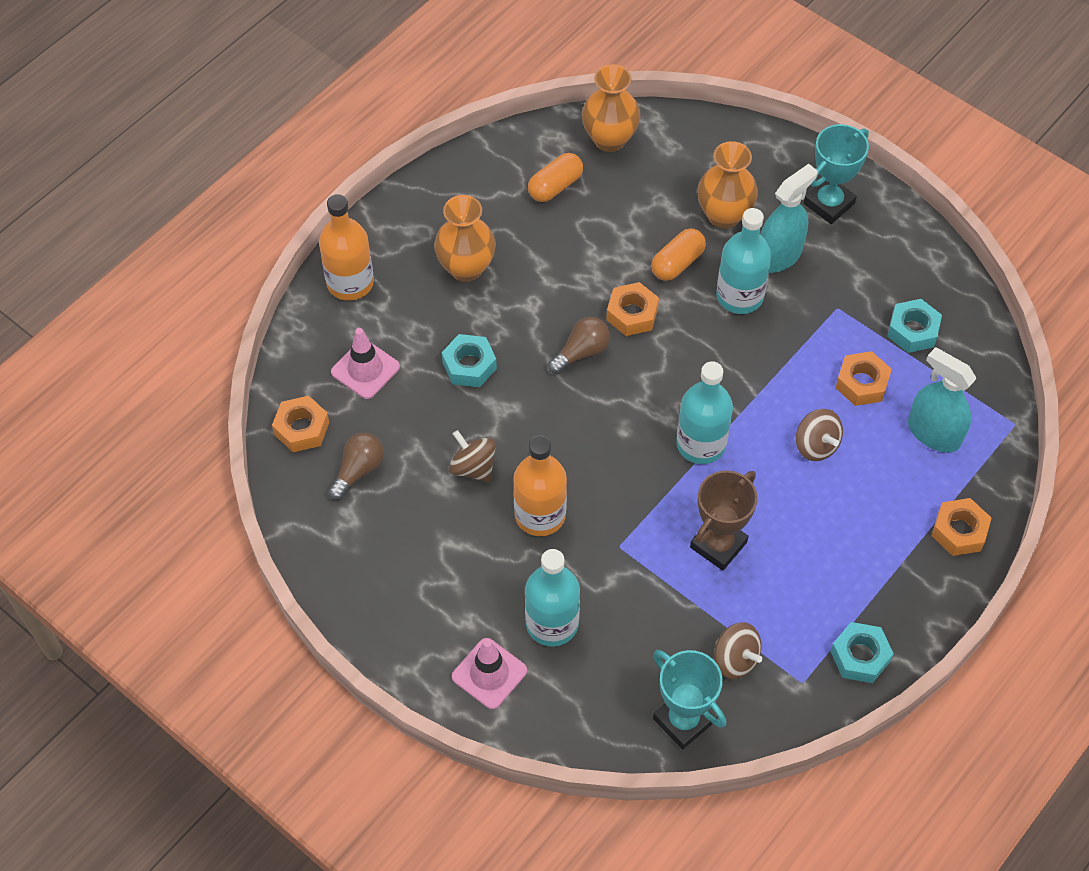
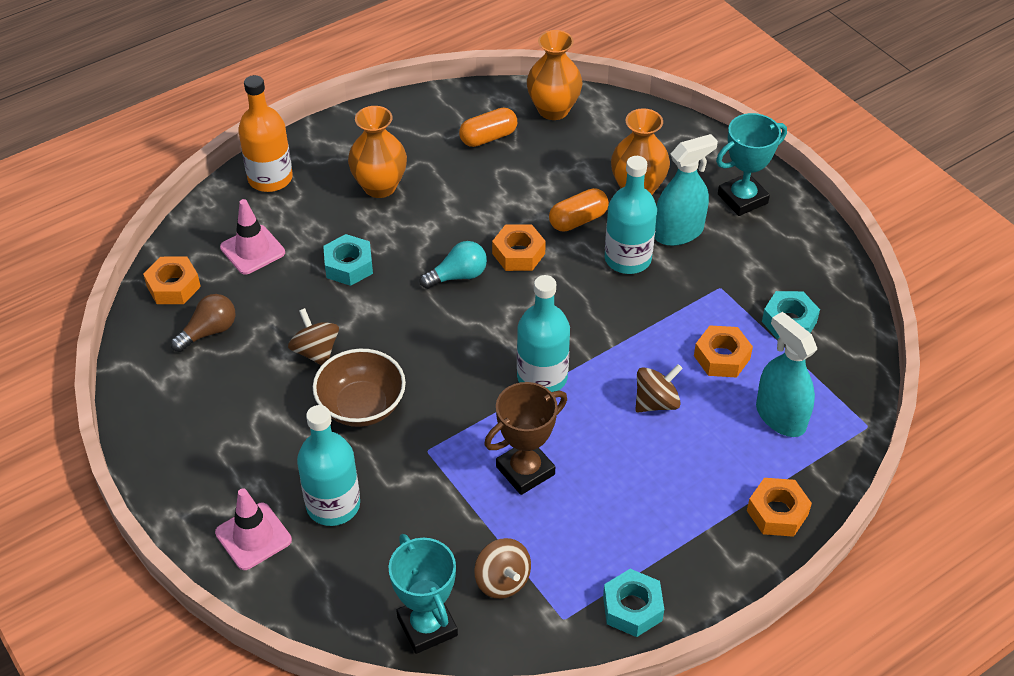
camera: 15 degrees right, 10 degrees down
(540, 515) = (361, 406): orange bottle -> brown bowl
(581, 352) = (458, 276): brown light bulb -> turquoise light bulb
(816, 445) = (656, 402): brown spinning top -> brown spinning top turned 105 degrees counterclockwise

